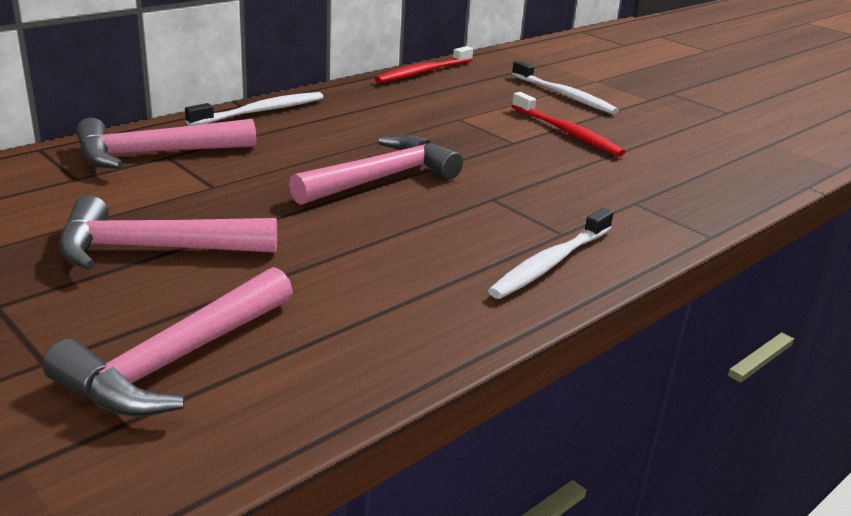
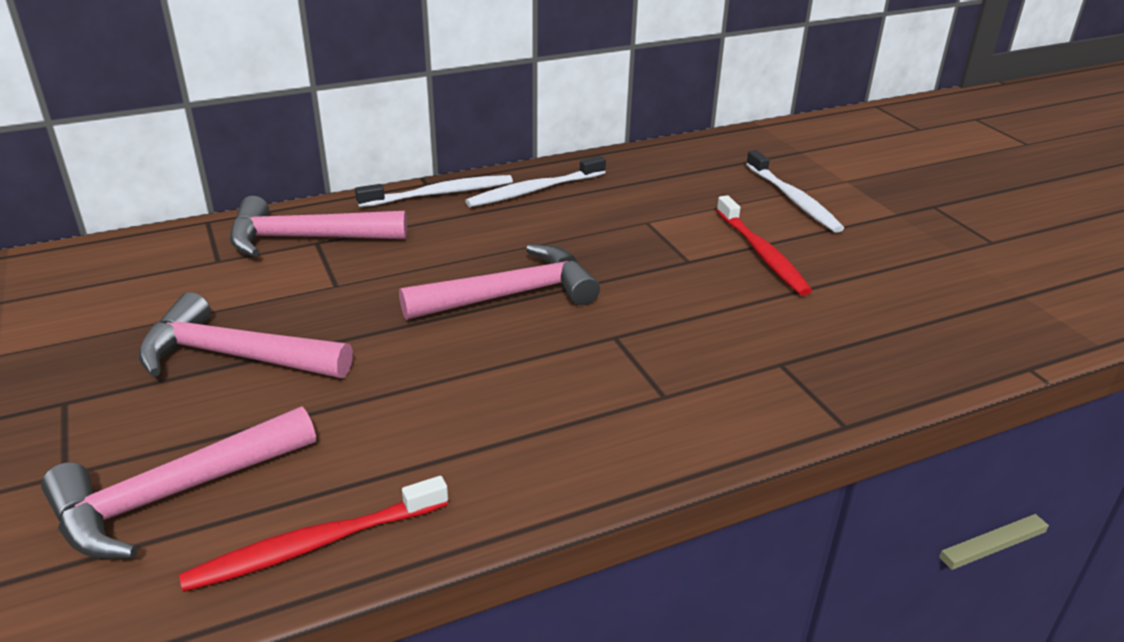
camera: 20 degrees right, 5 degrees up
(422, 72) = (645, 154): red toothbrush -> red toothbrush (314, 545)
(550, 263) = (624, 436): white toothbrush -> white toothbrush (534, 190)

